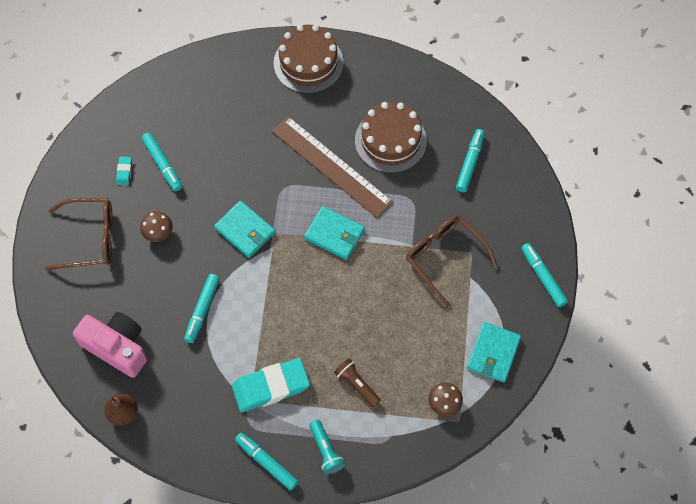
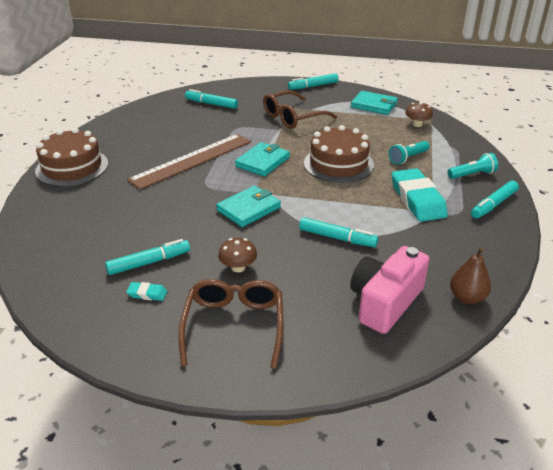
camera: 85 degrees left, 30 degrees down
(356, 384) = (408, 158): brown flashlight -> turquoise flashlight
(390, 140) = (177, 133): brown cake -> brown cake (338, 164)

